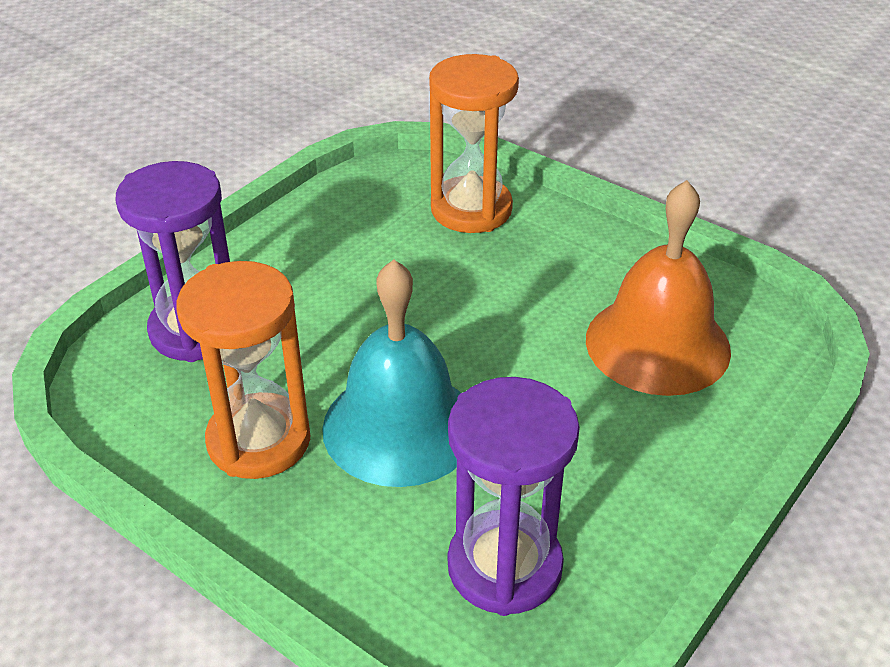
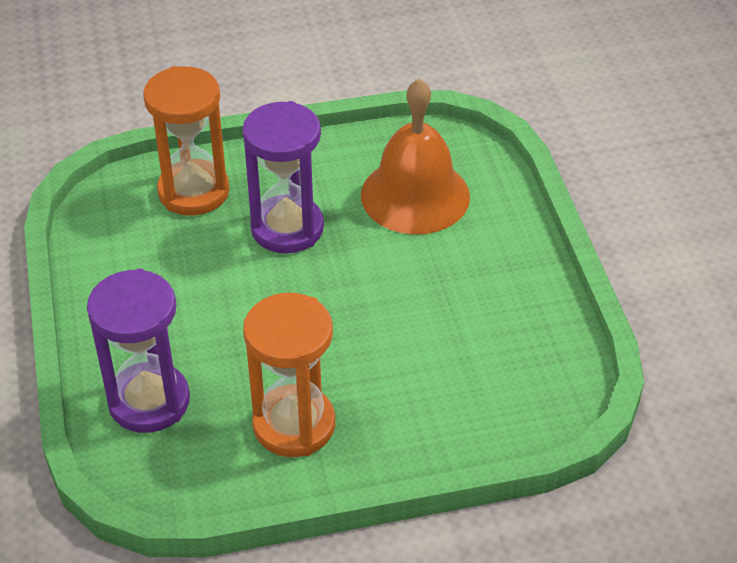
camera: 50 degrees left, 5 degrees up
(400, 426) = (355, 350): turquoise bell -> none
(504, 566) = (506, 371): purple hourglass -> purple hourglass (287, 228)

